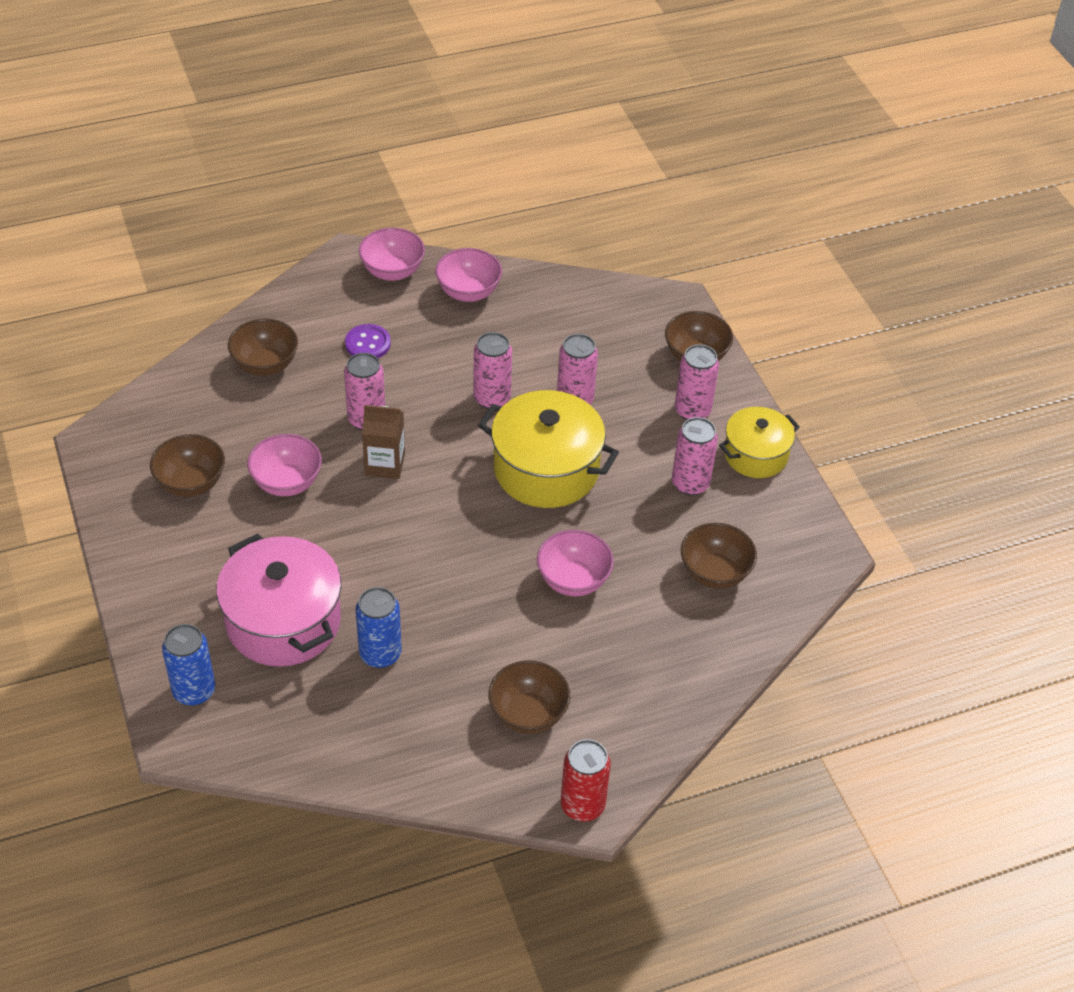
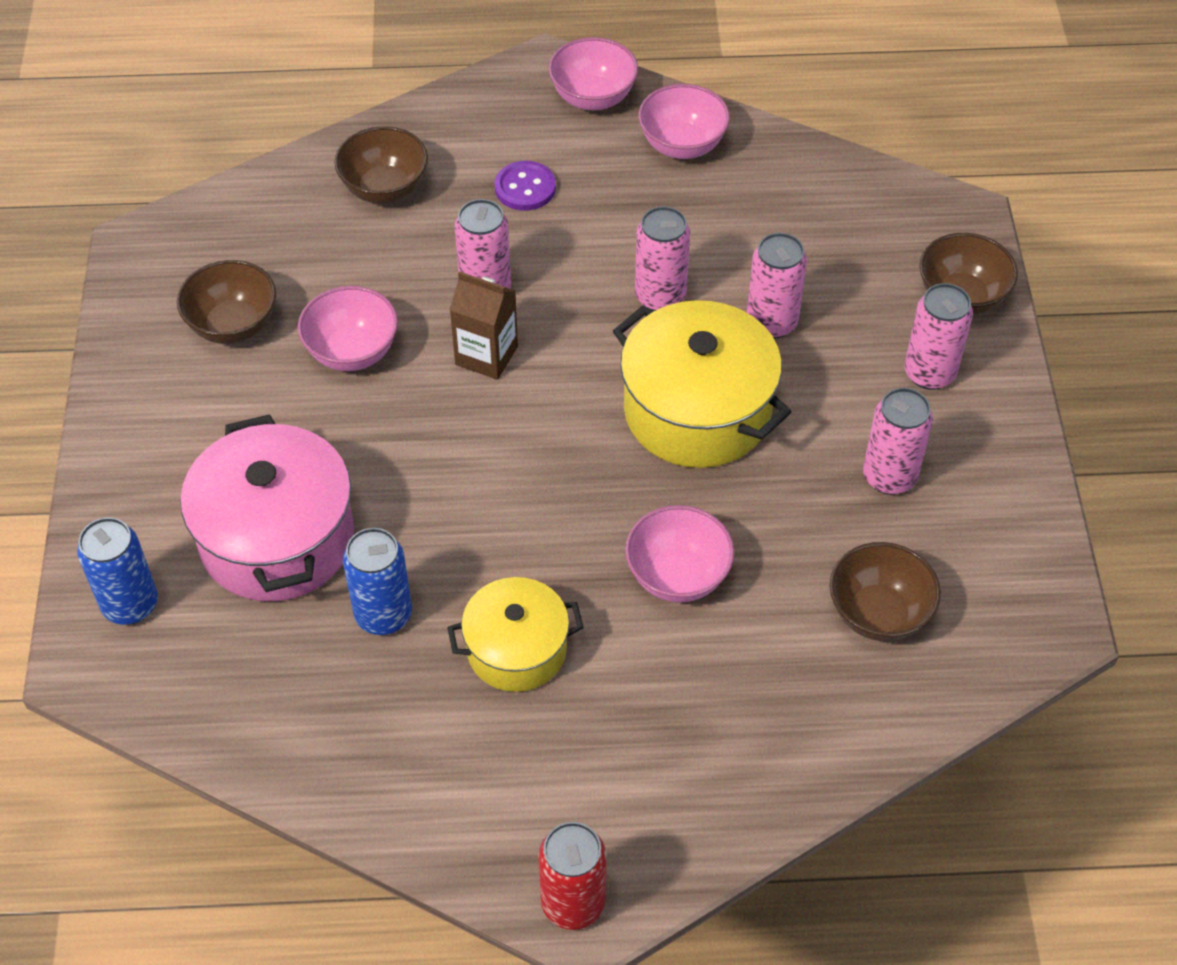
camera: 20 degrees right, 5 degrees up
(528, 714) = (547, 751): brown bowl -> none
(755, 455) = (997, 456): yellow pot -> yellow pot (516, 649)

